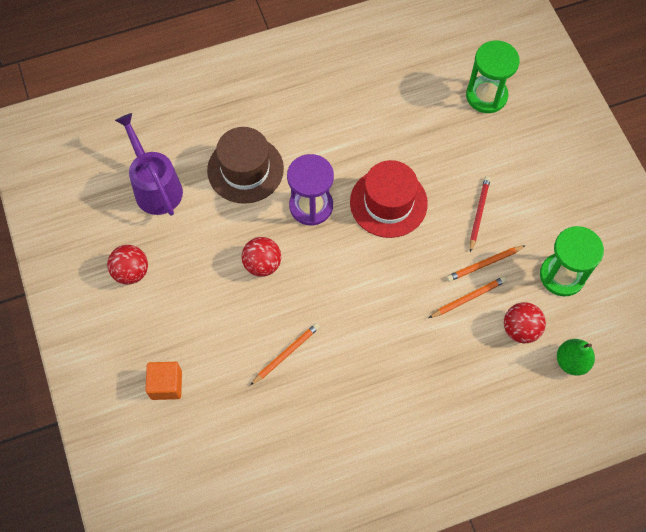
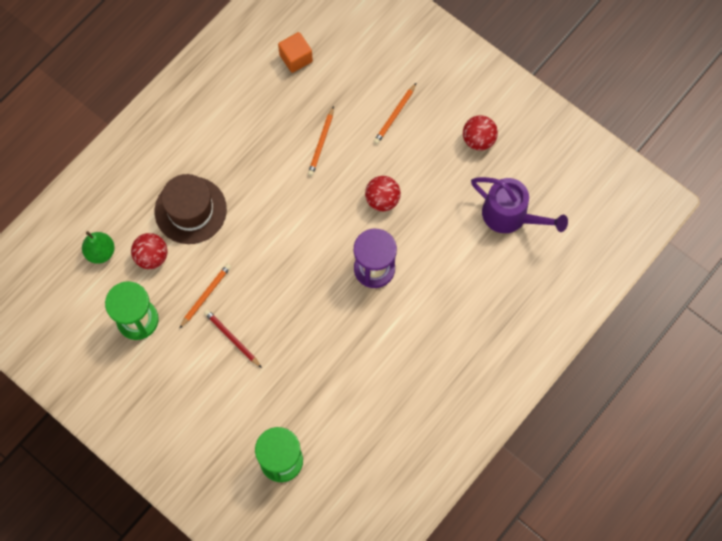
camera: 150 degrees right, 5 degrees up
(166, 385) = (394, 76): orange cube -> orange cube (296, 58)
(245, 169) = (448, 271): brown hat -> brown hat (190, 210)
(388, 203) = (312, 306): red hat -> none
(468, 298) = (205, 260): orange pencil -> orange pencil (395, 115)
(478, 213) = (232, 338): red pencil -> red pencil turned 150 degrees clockwise

